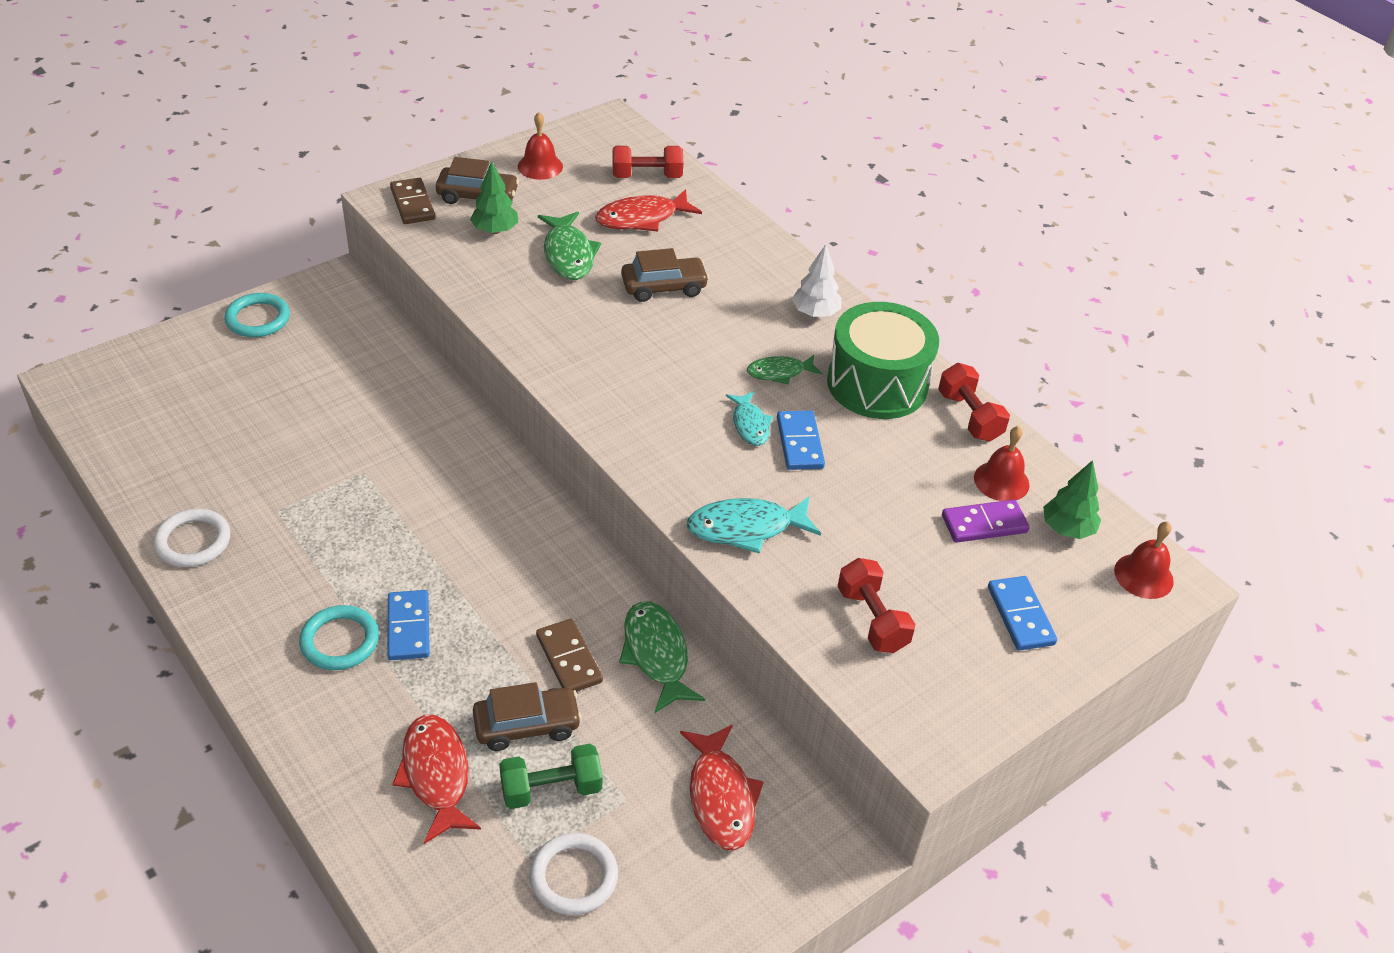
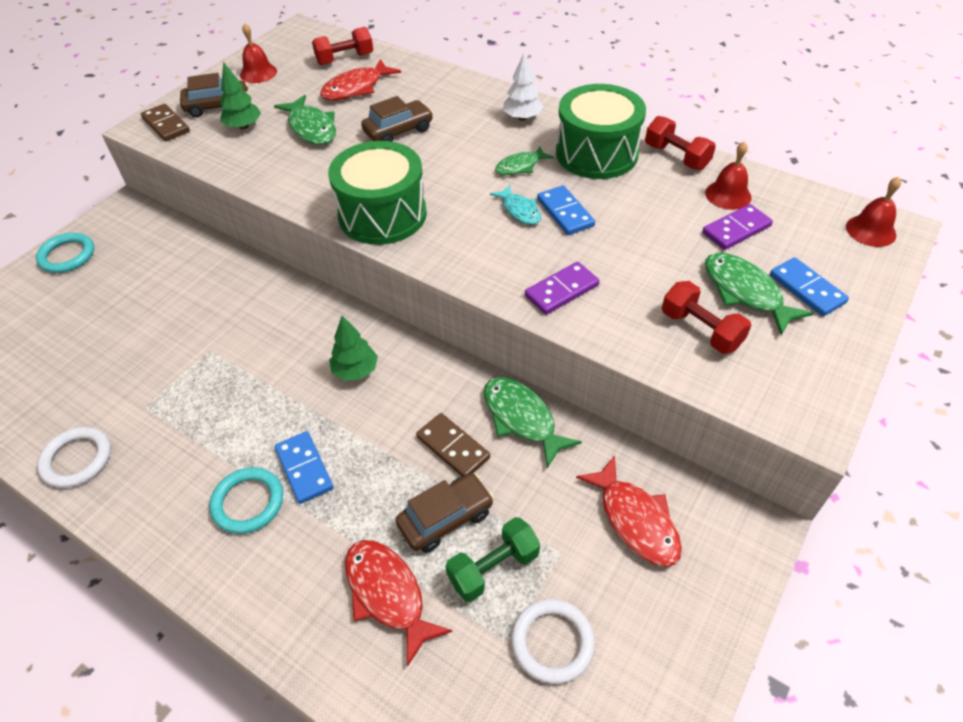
camera: 15 degrees left, 5 degrees up
(597, 382) = (382, 214): none -> green drum
(746, 528) = (561, 290): turquoise fish -> purple domino
(948, 596) = (745, 292): none -> green fish
(1067, 529) = (796, 214): green tree -> green tree (355, 371)

